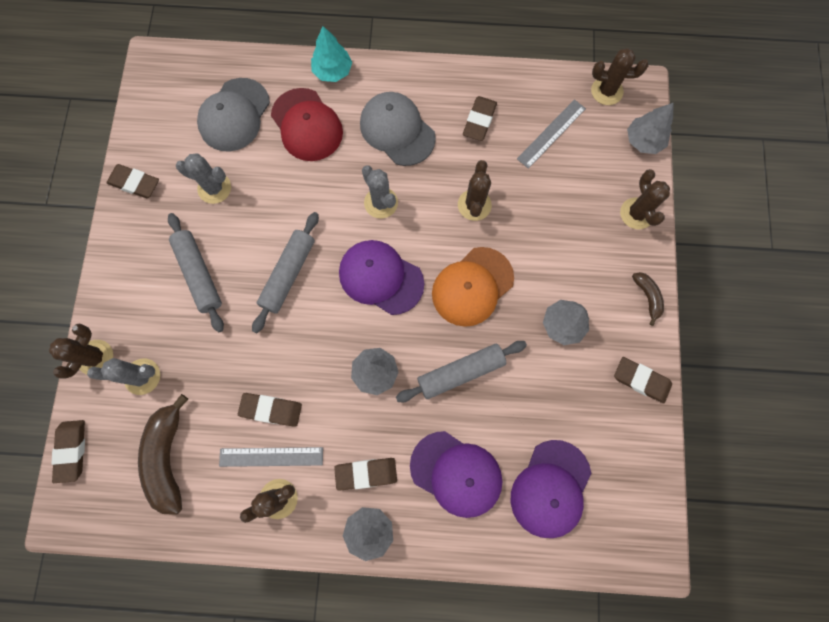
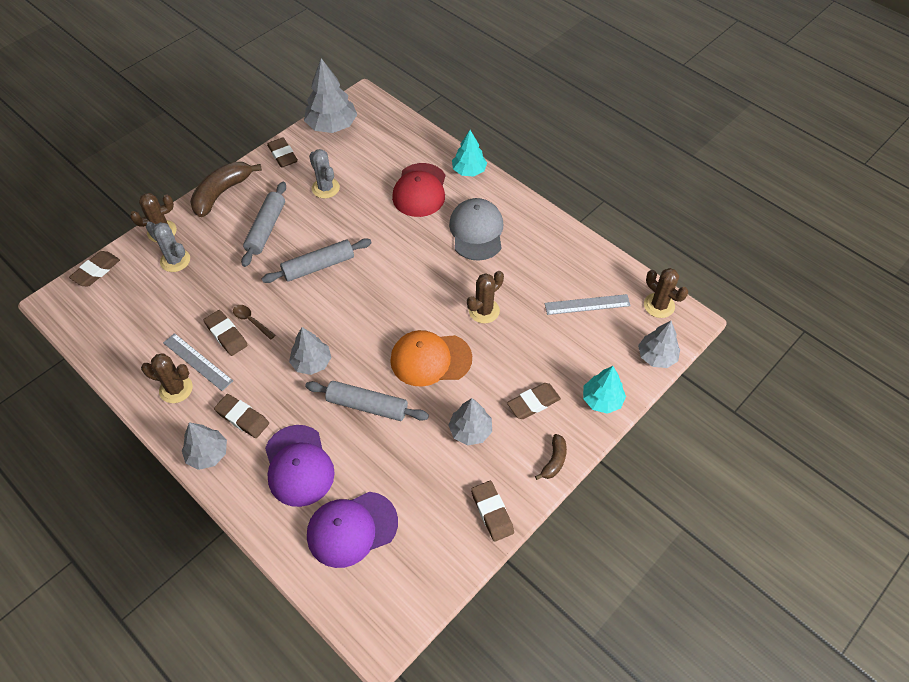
camera: 40 degrees right, 20 degrees down
(153, 115) = (332, 126): none -> grey tree
(168, 457) = (141, 315): brown banana -> brown banana (221, 193)
(234, 115) = (380, 156): grey cap -> none
(281, 377) = (251, 321): none -> brown spoon
(381, 203) = (421, 266): grey cactus -> none
(381, 278) = (374, 310): purple cap -> none
(479, 121) = (541, 262): brown eraser -> brown eraser (533, 403)
(636, 213) = (602, 400): brown cactus -> turquoise tree

